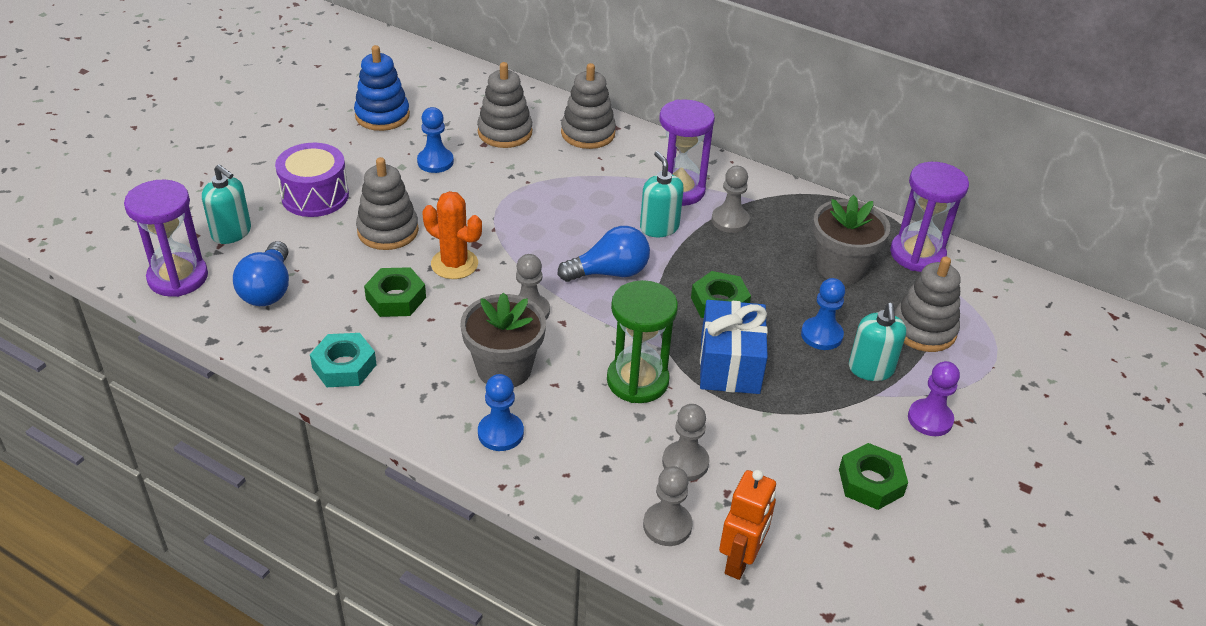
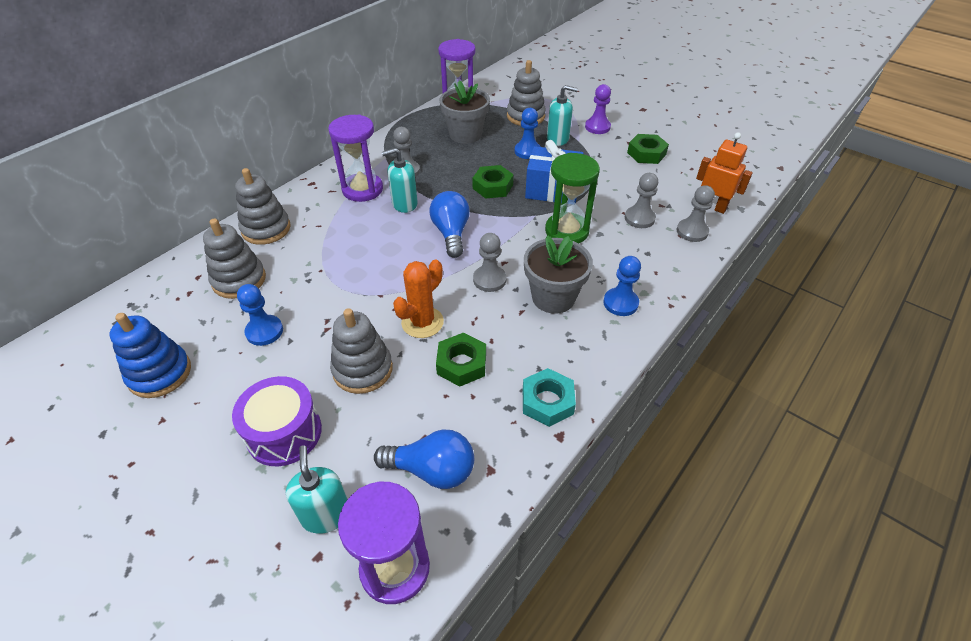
camera: 80 degrees left, 5 degrees up
(231, 233) = (326, 514): turquoise soap dispenser -> turquoise soap dispenser turned 60 degrees counterclockwise

